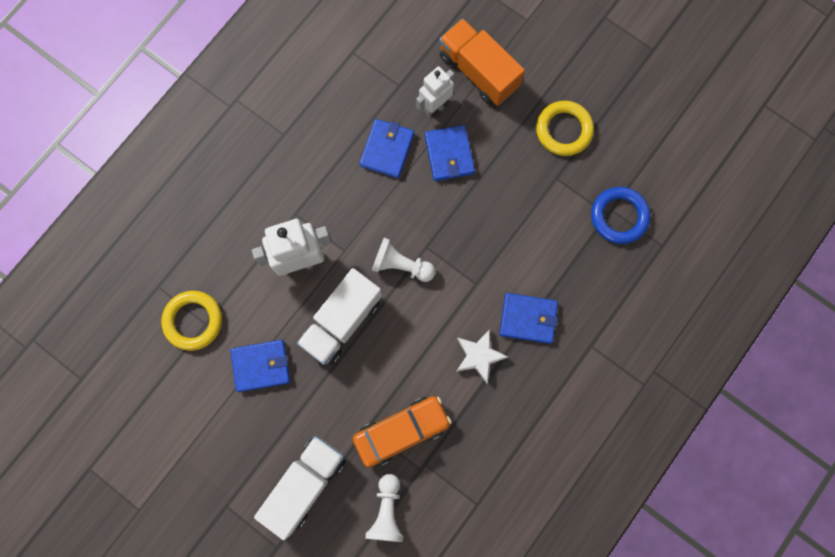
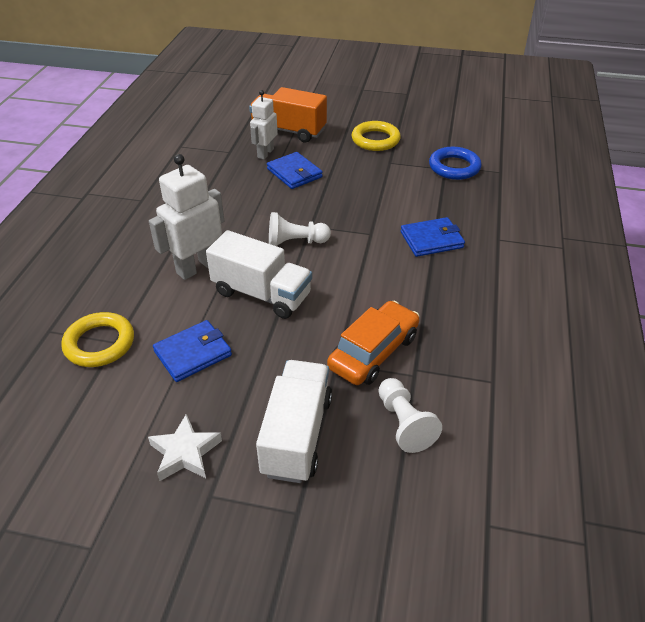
camera: 25 degrees left, 35 degrees down
(342, 321) = (261, 294): white truck -> white truck turned 75 degrees counterclockwise
(387, 150) = (239, 184): blue wallet -> none
(479, 356) = (408, 275): white star -> white star (185, 452)

